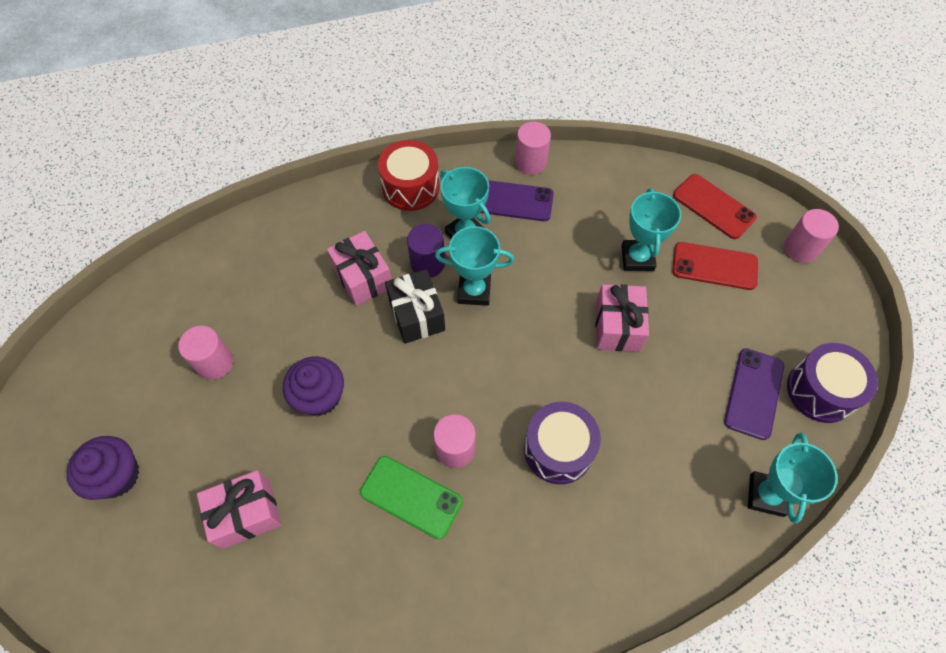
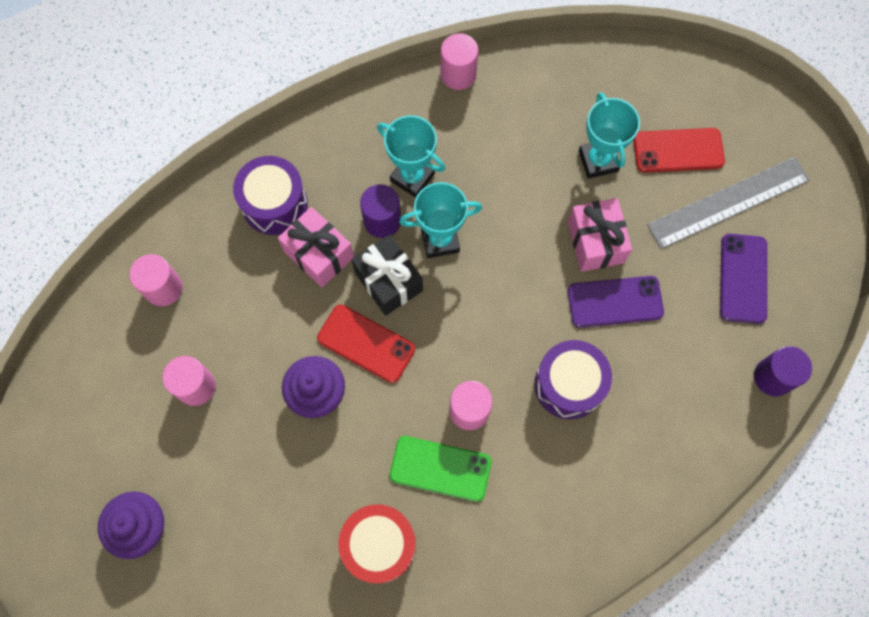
camera: 15 degrees left, 10 degrees up
(246, 514) = (285, 528): pink gift -> none
(411, 187) = (336, 136): red drum -> red drum (379, 545)
(512, 201) = (451, 126): purple phone -> purple phone (615, 302)
(713, 206) = (663, 81): red phone -> red phone (366, 343)
(753, 321) = (728, 202): none -> grey ruler
(766, 495) = (773, 377): turquoise trophy -> purple cylinder
(800, 248) = (760, 109): pink cylinder -> pink cylinder (163, 288)
(820, 391) = (805, 259): purple drum -> purple drum (274, 204)

